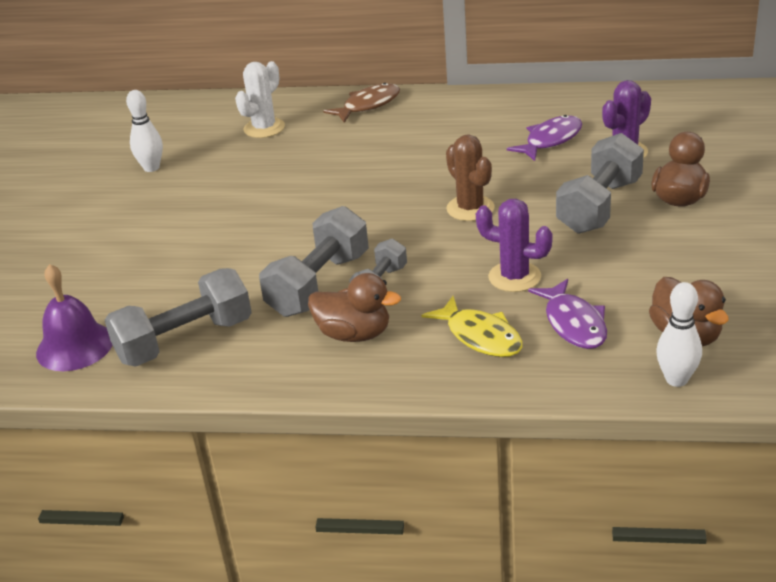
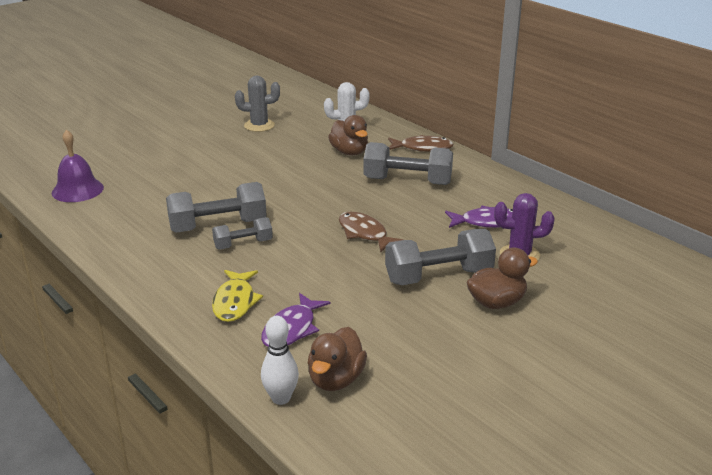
camera: 40 degrees right, 5 degrees down
(151, 168) = (259, 125): white bowling pin -> grey cactus
(185, 340) = (117, 215): grey dumbbell -> grey dumbbell (407, 181)
(354, 334) = (184, 260): brown duck -> brown duck (349, 152)
(470, 208) = (364, 233): brown cactus -> brown fish
(514, 277) = (313, 284): purple cactus -> none

